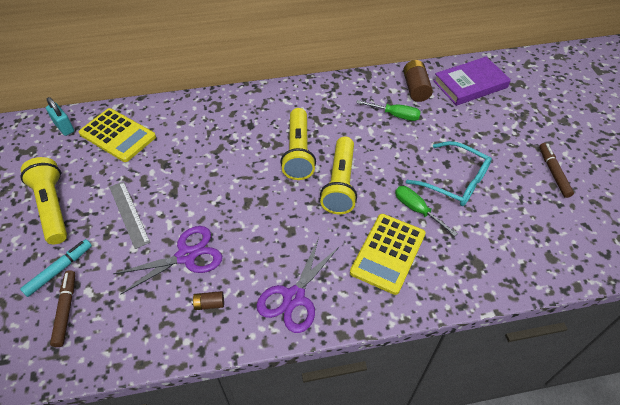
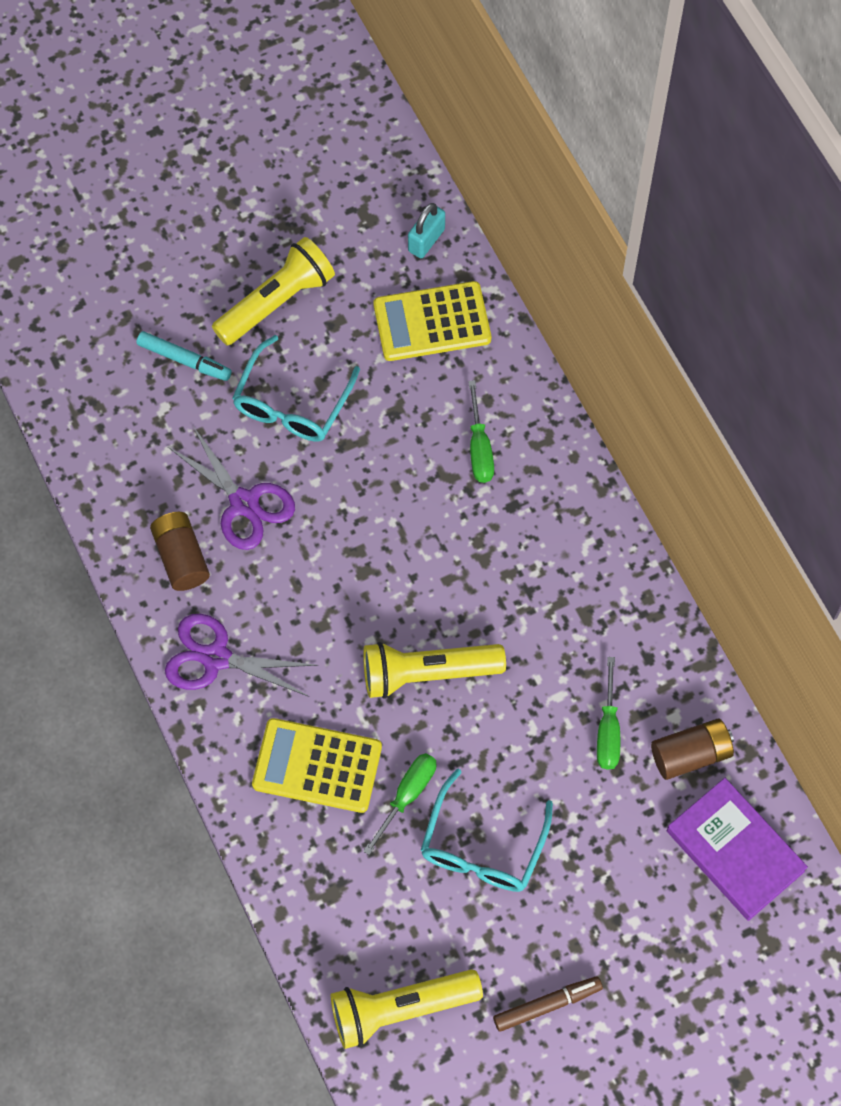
camera: 75 degrees right, 15 degrees up
(66, 310) = (133, 395): brown marker -> none
(117, 135) = (432, 322): yellow calculator -> yellow calculator turned 60 degrees clockwise
(129, 214) = (292, 402): grey ruler -> turquoise glasses
(208, 131) = (479, 448): none -> green screwdriver
(209, 304) = (181, 557): brown battery -> brown battery, size x1.84
(298, 152) = (474, 595): yellow flashlight -> yellow flashlight (400, 1009)

